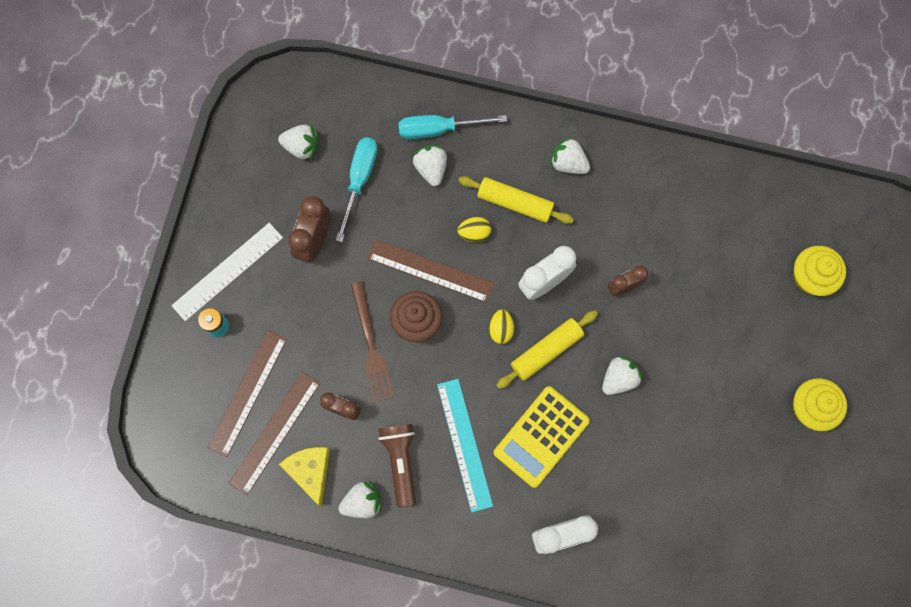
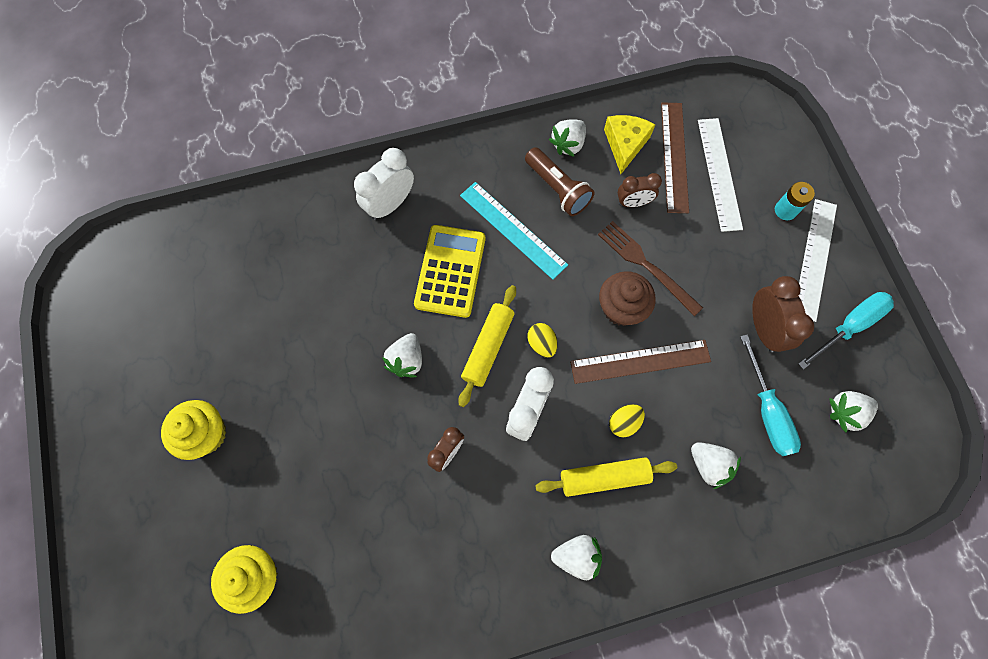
camera: 150 degrees right, 5 degrees down
(247, 392) = (719, 173): brown ruler -> white ruler
(310, 471) = (625, 144): yellow cheese -> yellow cheese turned 120 degrees counterclockwise
(439, 129) = (730, 513): turquoise screwdriver -> turquoise screwdriver (848, 326)

